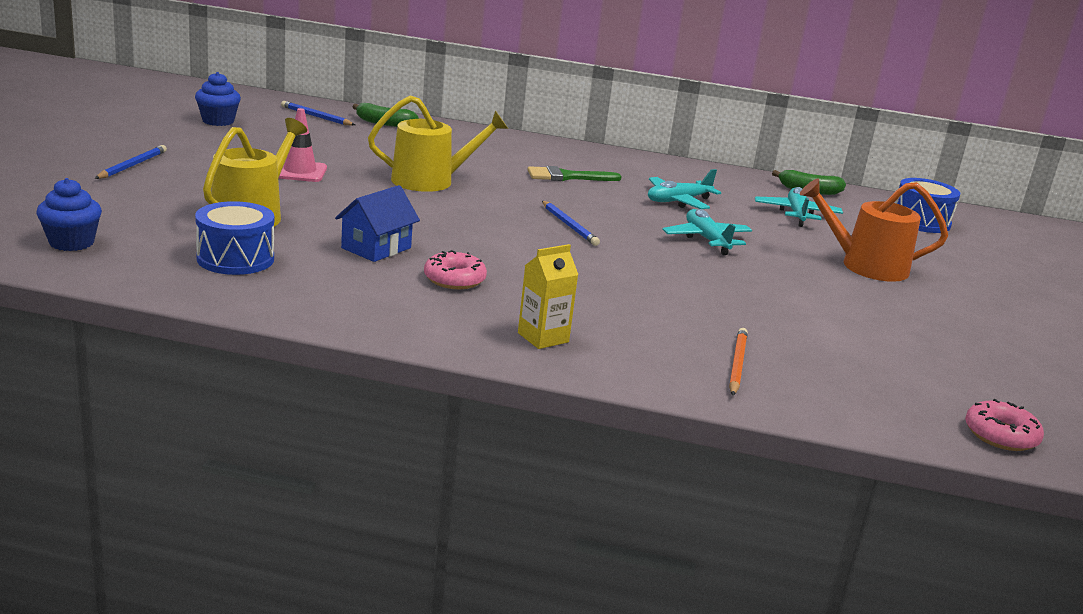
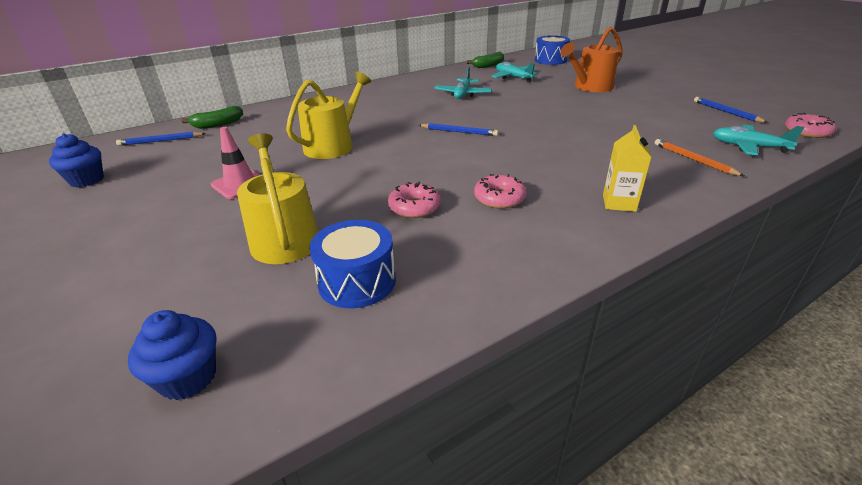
camera: 40 degrees left, 10 degrees up
(132, 165) = (85, 258): blue pencil -> blue pencil (726, 112)
(376, 248) = (414, 207): blue house -> pink donut
(567, 177) = (390, 106): green brush -> none
(706, 240) = (521, 106): turquoise plane -> turquoise plane (748, 147)

